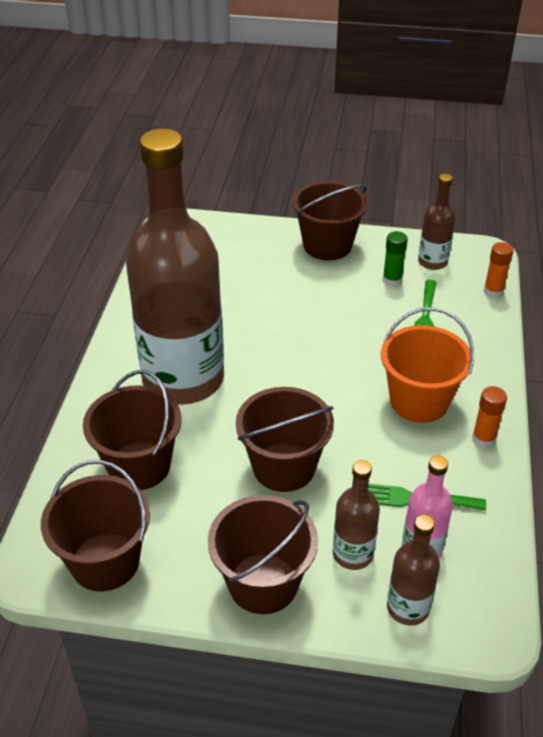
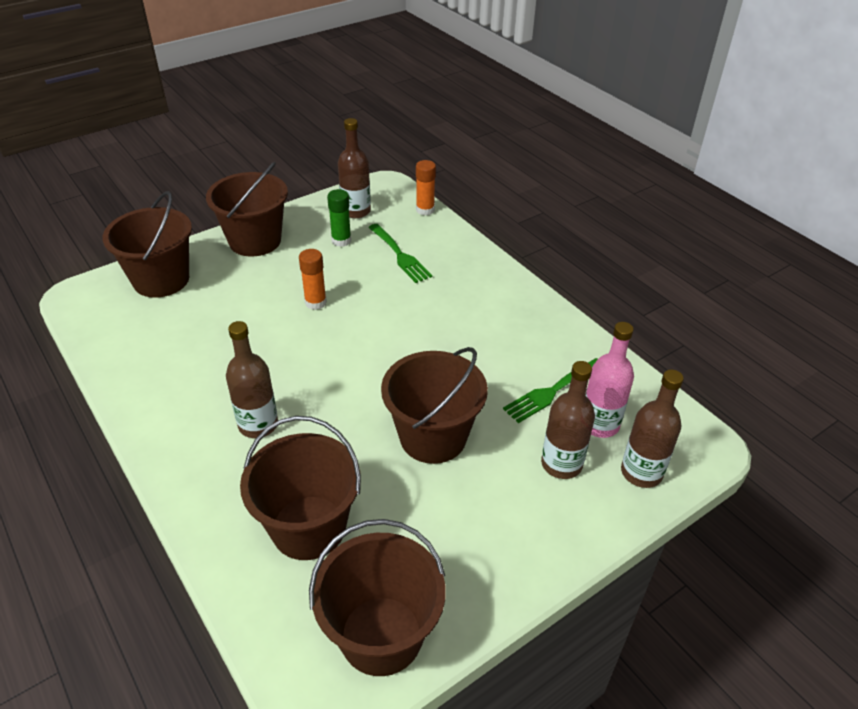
camera: 45 degrees left, 0 degrees up
(183, 379) = (258, 424): brown bottle -> brown bottle, size x0.42
(263, 583) = (528, 539): brown bucket -> brown bucket (161, 280)
(419, 401) = (469, 319): orange bucket -> none
(483, 439) = (543, 317): orange glue stick -> orange glue stick (315, 302)

